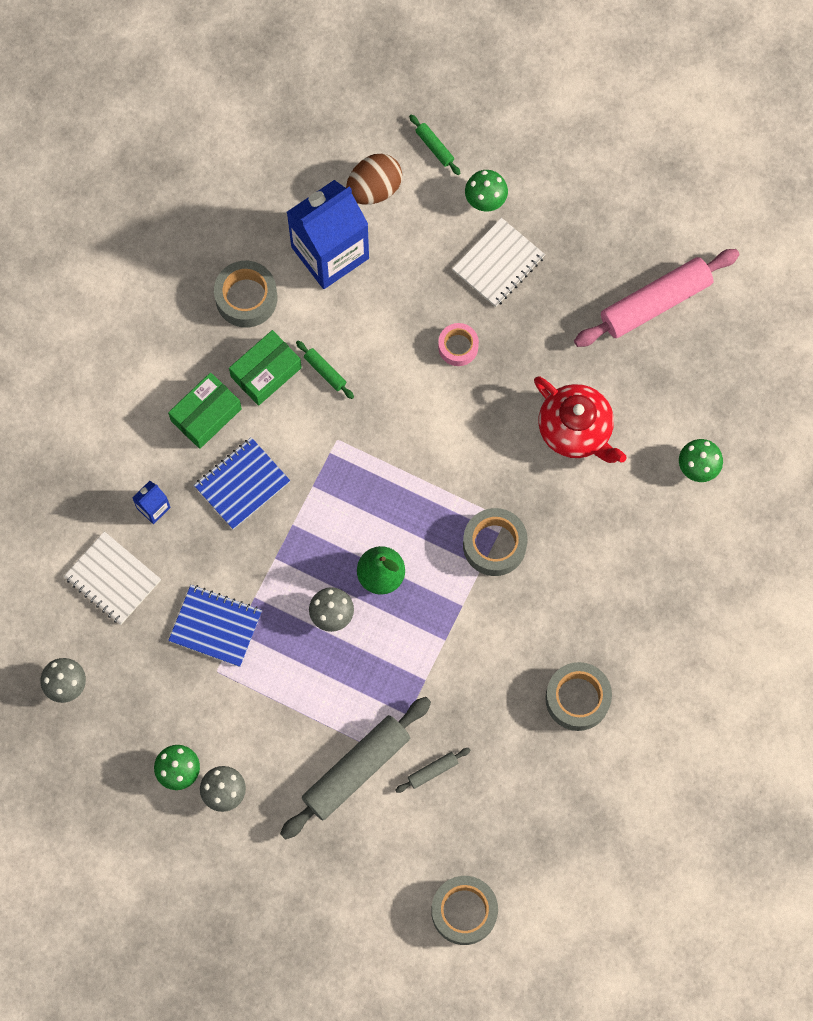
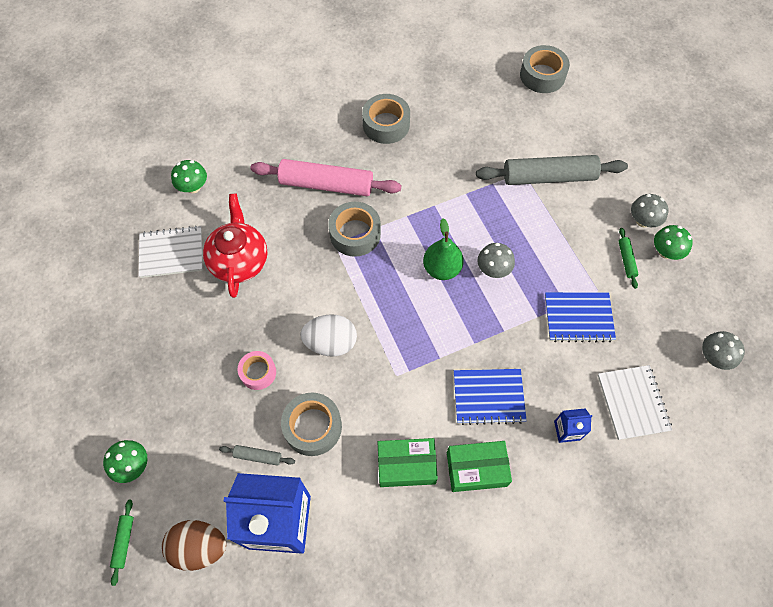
camera: 140 degrees left, 10 degrees down
(215, 626) = (578, 318): blue notebook -> blue notebook turned 60 degrees counterclockwise
(246, 298) = (373, 539): grey tape -> grey tape (313, 427)
(325, 371) = (363, 430): green rolling pin -> green rolling pin (626, 260)
(419, 422) = (331, 343): none -> white egg
(432, 771) = (503, 146): grey rolling pin -> grey rolling pin (258, 456)
(498, 264) = (174, 408): white notebook -> white notebook (171, 253)
(655, 302) = (108, 298): pink rolling pin -> pink rolling pin (326, 184)

